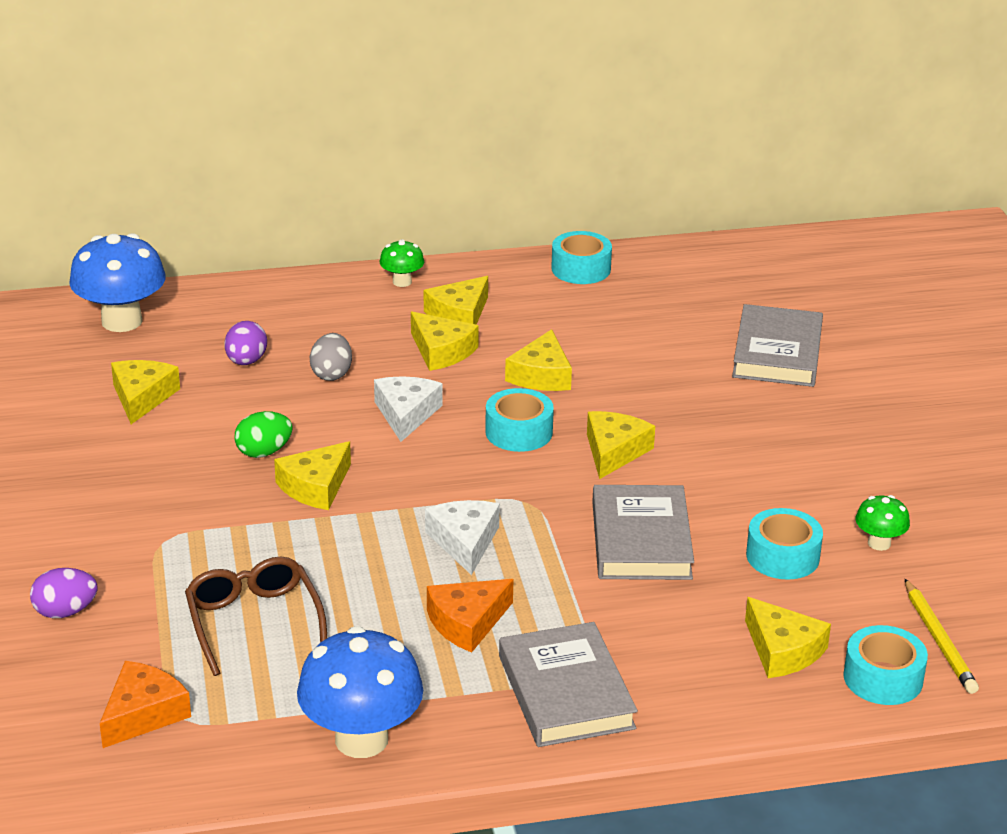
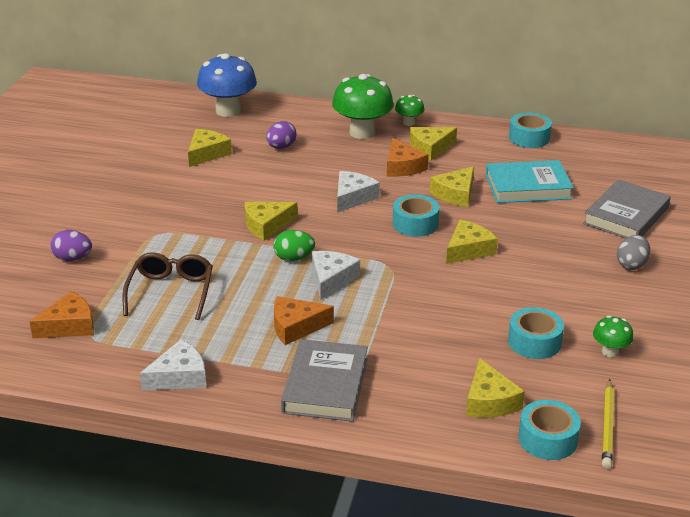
camera: 25 degrees right, 0 degrees up
(264, 452) = (251, 199): green egg -> green egg (294, 258)
(331, 374) = (325, 165): grey egg -> grey egg (631, 265)
(347, 311) = (362, 132): none -> green mushroom
(361, 739) = (179, 376): blue mushroom -> white cheese
(441, 351) = (402, 167): yellow cheese -> orange cheese
(628, 341) = (528, 187): none -> turquoise book
(641, 540) = (445, 307): grey book -> none

